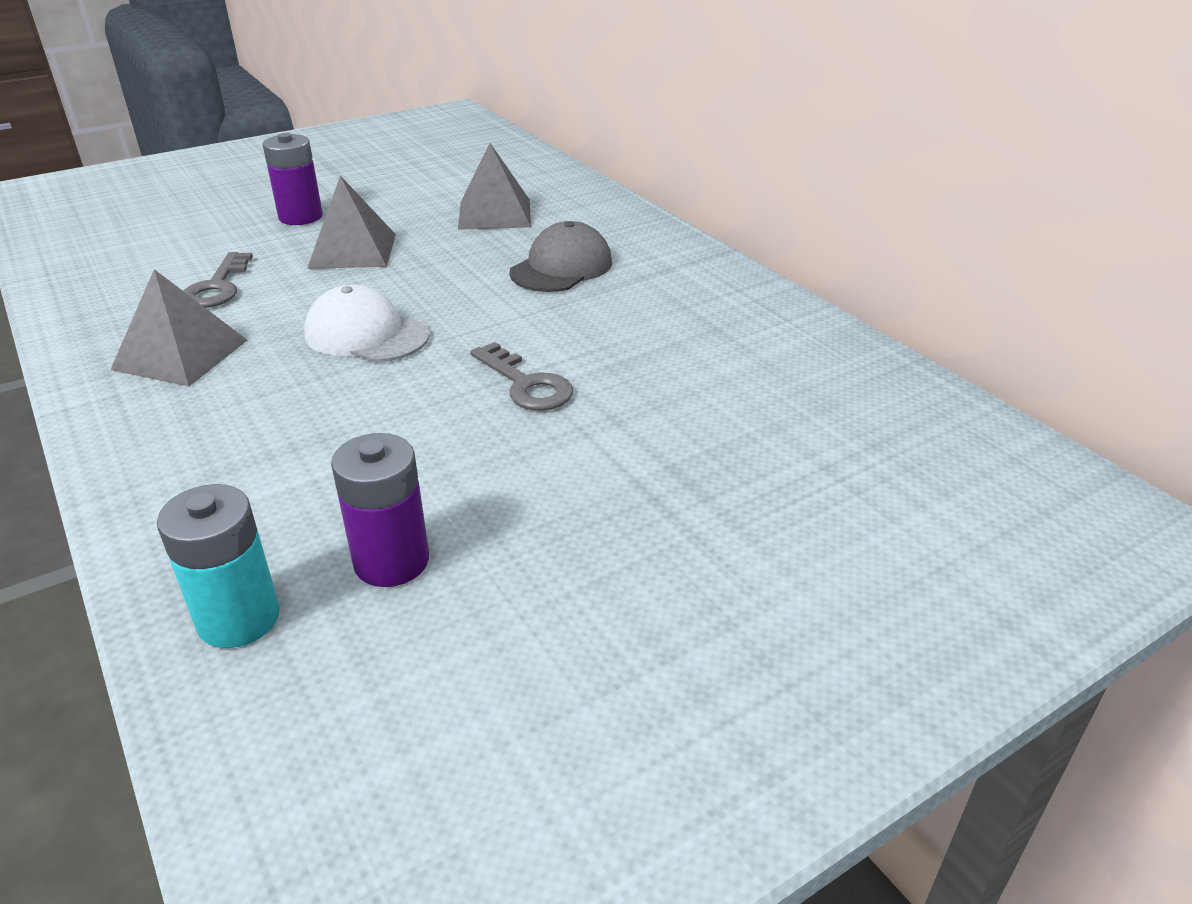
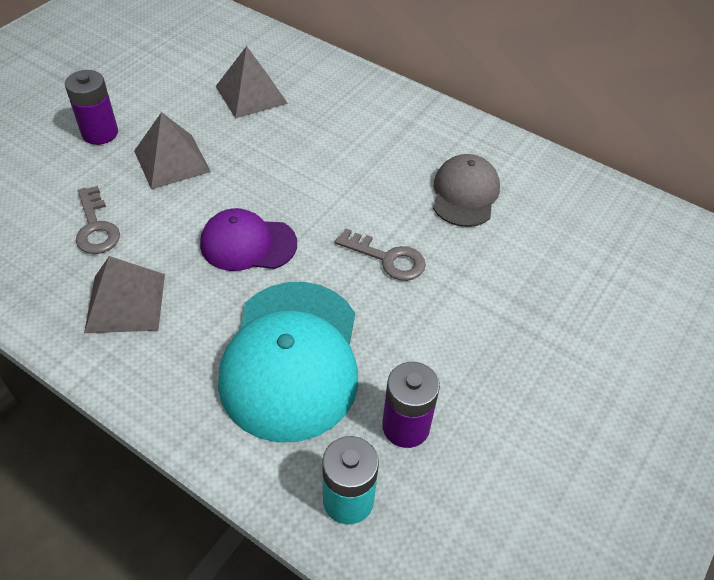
camera: 25 degrees left, 15 degrees up
(312, 451) = (291, 359): none -> turquoise cap
(366, 334) = (248, 244): white cap -> purple cap
(561, 267) = (337, 140): grey cap -> grey cap (465, 194)

